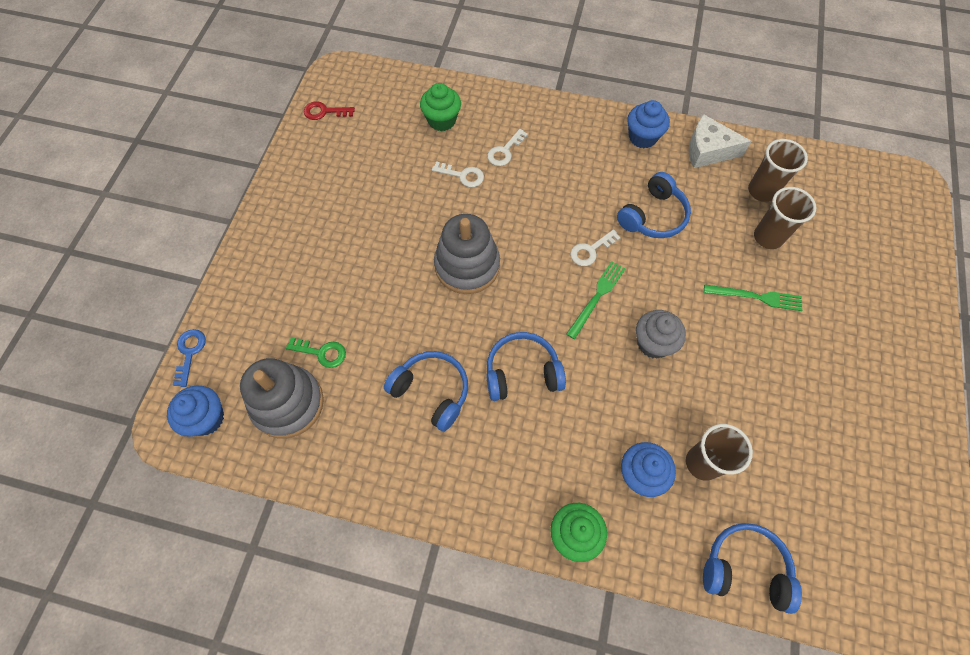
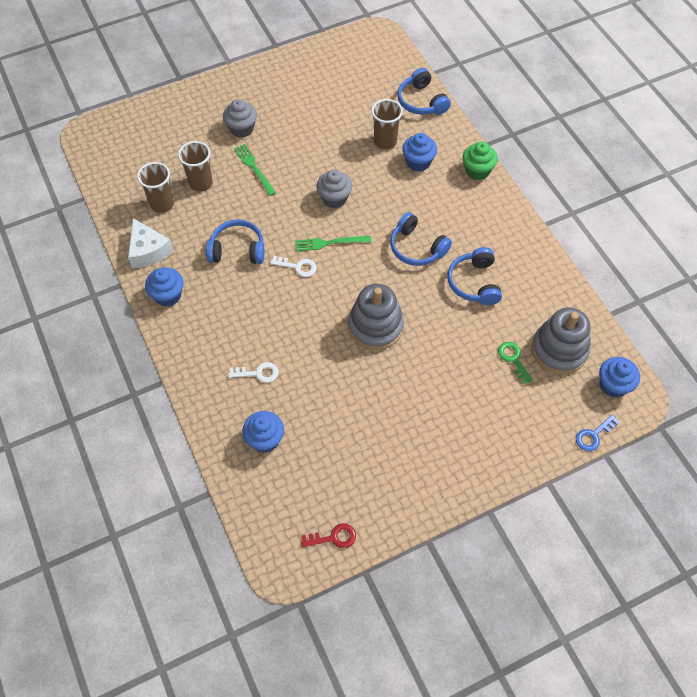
camera: 130 degrees left, 5 degrees down
(324, 112) = (333, 537): red key -> red key turned 60 degrees counterclockwise
(442, 120) = (265, 439): green cupcake -> blue cupcake
(462, 175) = (305, 384): white key -> none
(829, 323) = (242, 129): none -> grey cupcake

